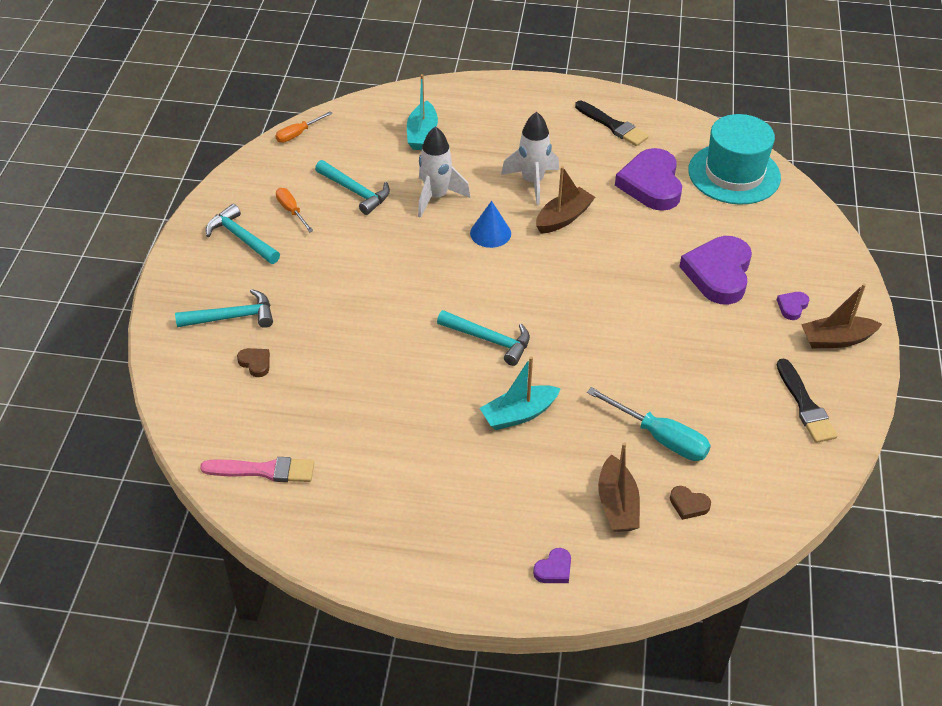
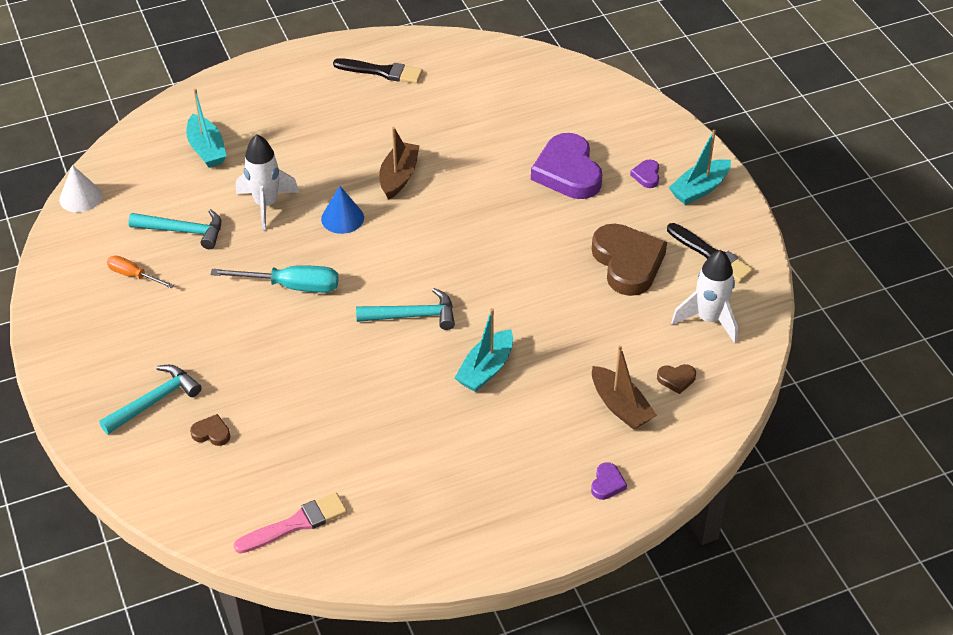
camera: 30 degrees left, 0 degrees up
(241, 238) = (103, 322): turquoise hammer -> none
(298, 134) = (80, 197): orange screwdriver -> white cone
(532, 182) = (346, 154): white rocket -> white rocket (709, 319)
(651, 184) = (455, 114): purple heart -> none
(660, 437) = (616, 335): turquoise screwdriver -> turquoise screwdriver (291, 286)
(717, 377) = (627, 263): none -> brown heart
(734, 174) = (520, 76): turquoise hat -> none
(836, 339) = (699, 189): brown boat -> turquoise boat

